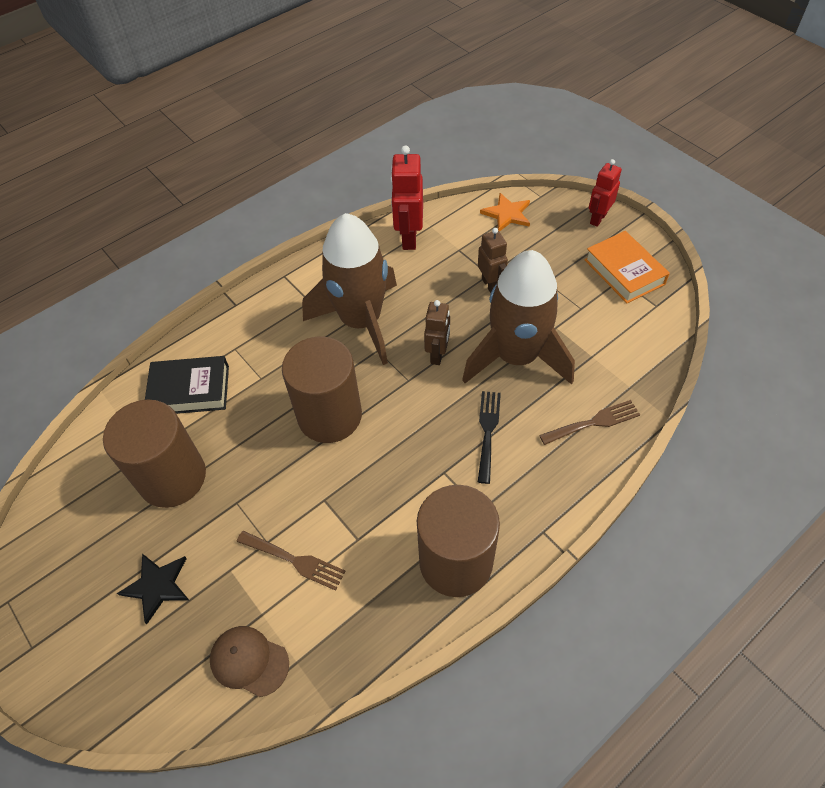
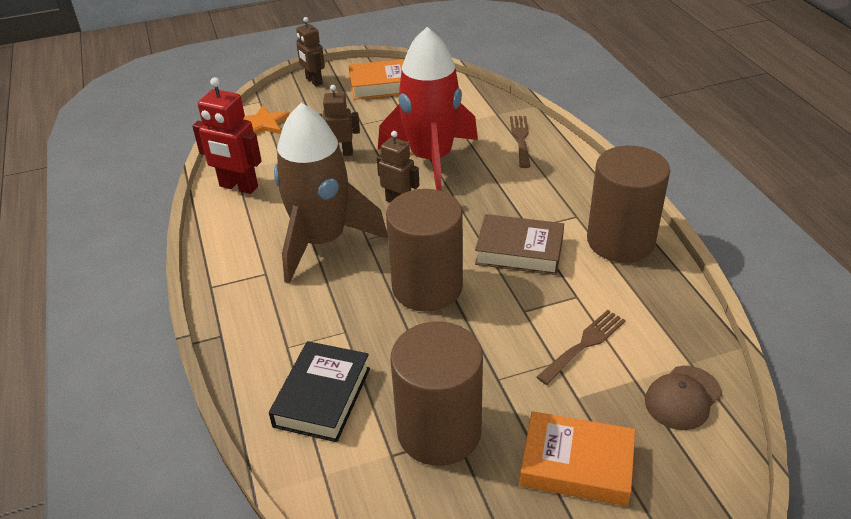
camera: 70 degrees left, 15 degrees down
(157, 586) = (576, 465): black star -> orange book
(405, 473) = (519, 251): none -> brown book
(487, 431) = (500, 193): black fork -> none
(516, 357) = (431, 159): brown rocket -> red rocket
(597, 218) = (313, 81): red robot -> brown robot

